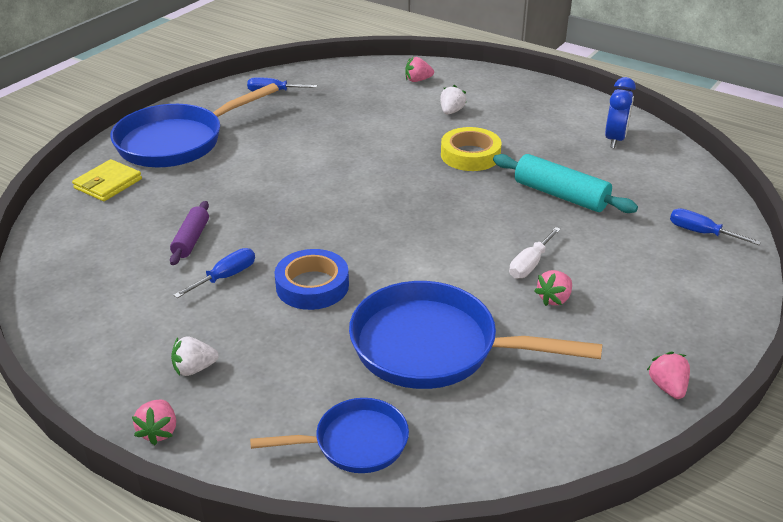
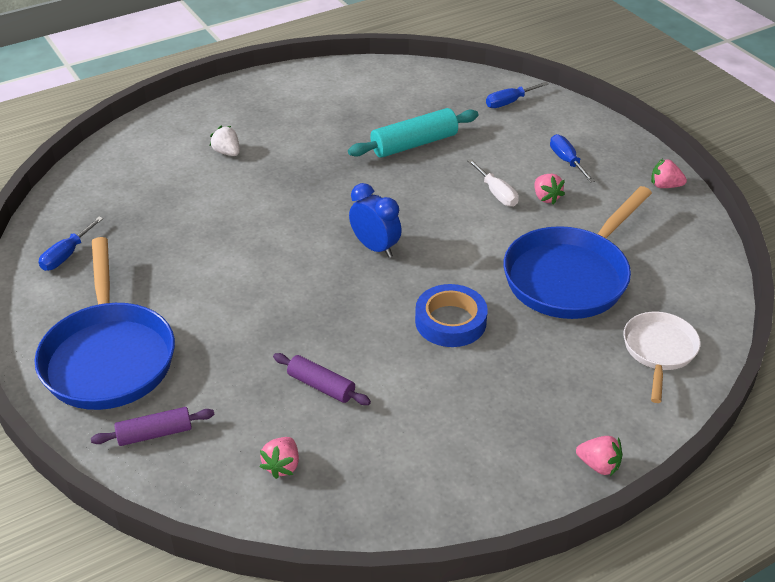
camera: 65 degrees left, 5 degrees up
(108, 184) = (155, 433): yellow wallet -> purple rolling pin
(194, 368) = (527, 425): white strawberry -> none
(226, 277) = (401, 375): blue screwdriver -> blue screwdriver (567, 161)
(355, 443) = (659, 351): blue pan -> white pan
(418, 80) = (145, 152): pink strawberry -> pink strawberry (282, 466)
(470, 155) = (314, 168): yellow tape -> none
(615, 140) = (354, 87): blue clock -> blue clock (375, 247)

